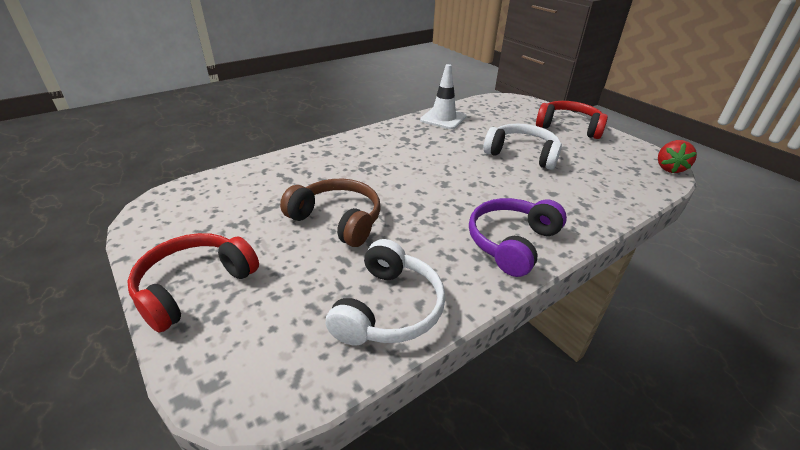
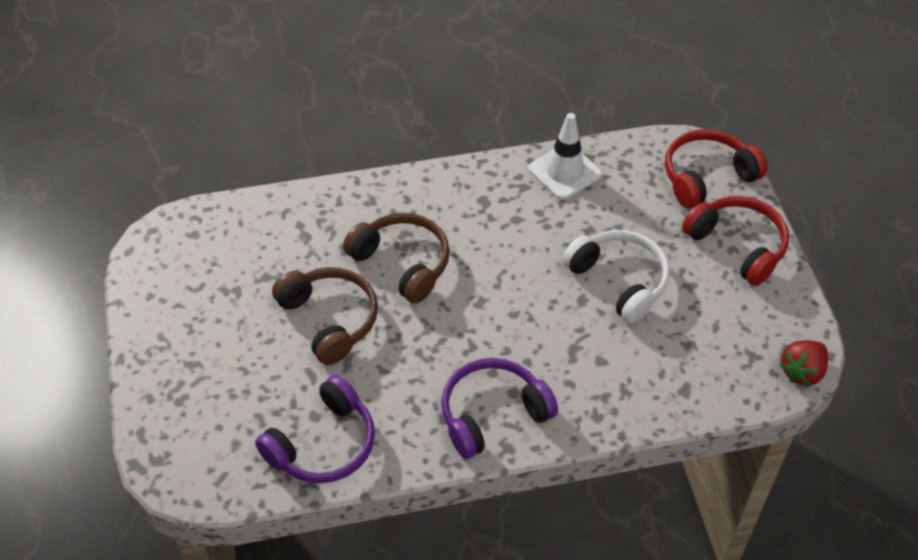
camera: 25 degrees right, 15 degrees up
(194, 286) = (169, 359): red headphones -> red headphones (707, 176)
(372, 177) = (402, 263): none -> brown headphones
(388, 308) = (323, 444): white headphones -> purple headphones

